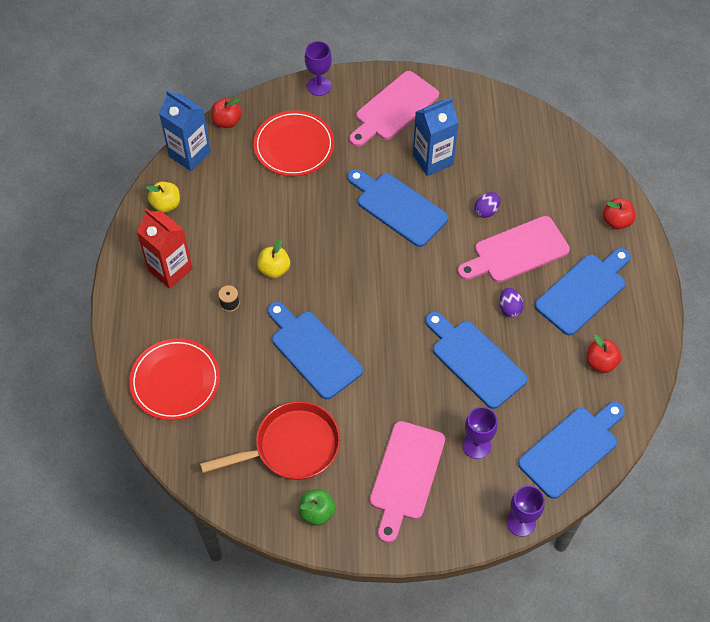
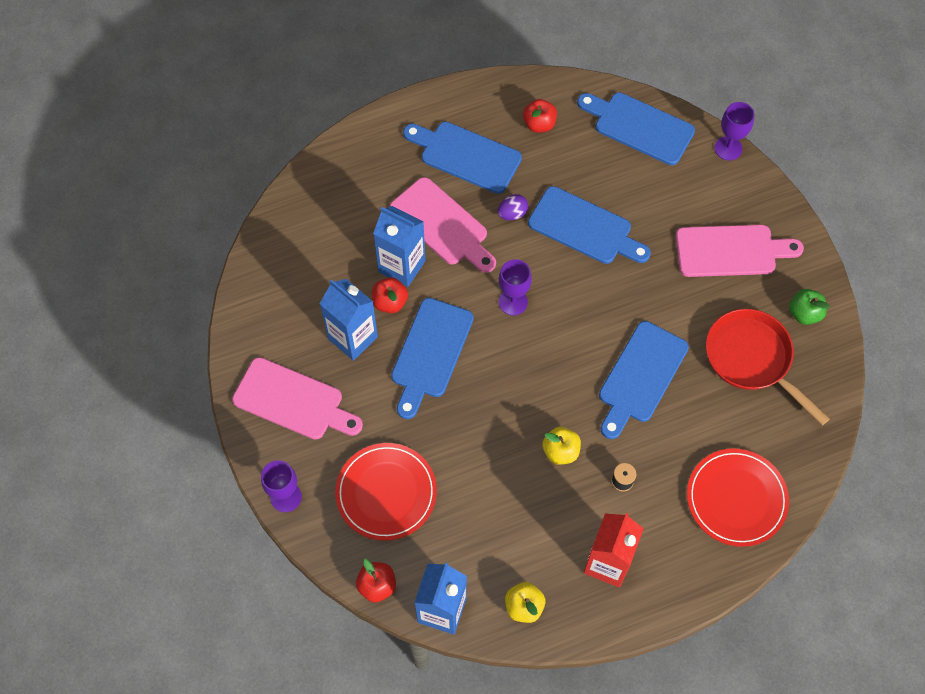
camera: 110 degrees left, 5 degrees up
(475, 360) = (584, 228): blue cutting board -> blue cutting board turned 90 degrees counterclockwise
(476, 445) = (672, 202): purple goblet -> purple goblet (513, 302)
(486, 211) = (402, 266): purple egg -> blue carton
(616, 221) = (370, 146): red apple -> red apple (390, 302)

